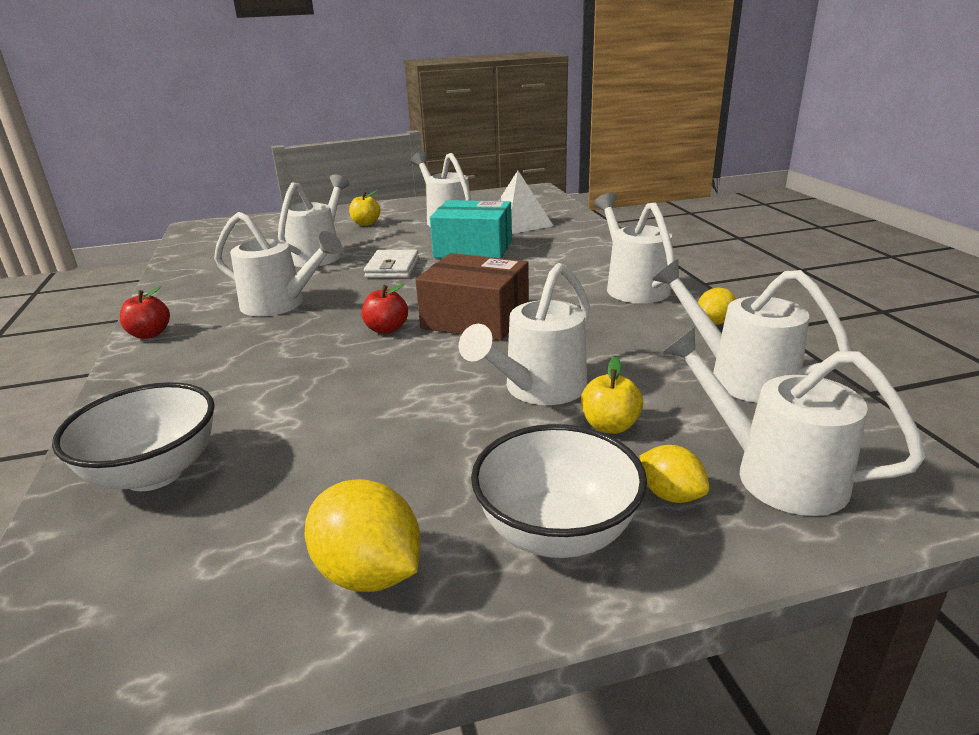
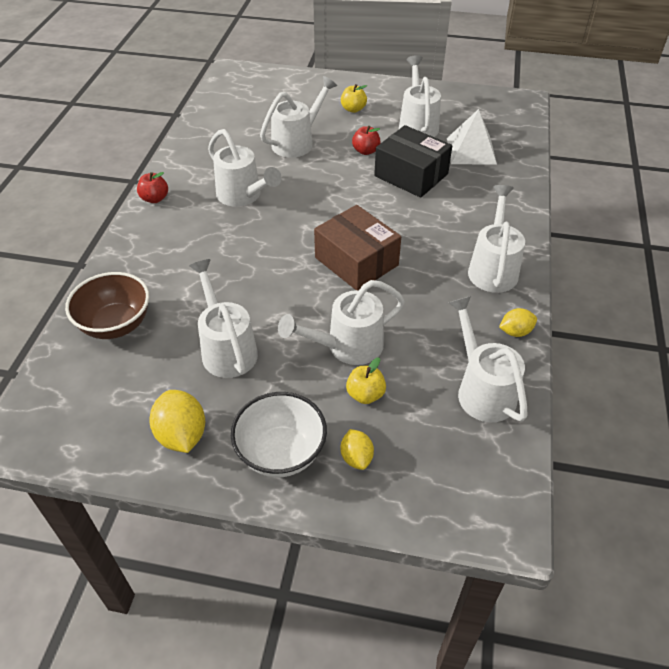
camera: 25 degrees right, 20 degrees up
(154, 473) = (116, 325): white bowl -> brown bowl
(386, 329) = (294, 250): red apple -> red apple (366, 151)
(392, 268) = (338, 179): white wallet -> none
(473, 249) = (411, 175): turquoise box -> black box
(774, 473) = (426, 470): white watering can -> white watering can (226, 348)

